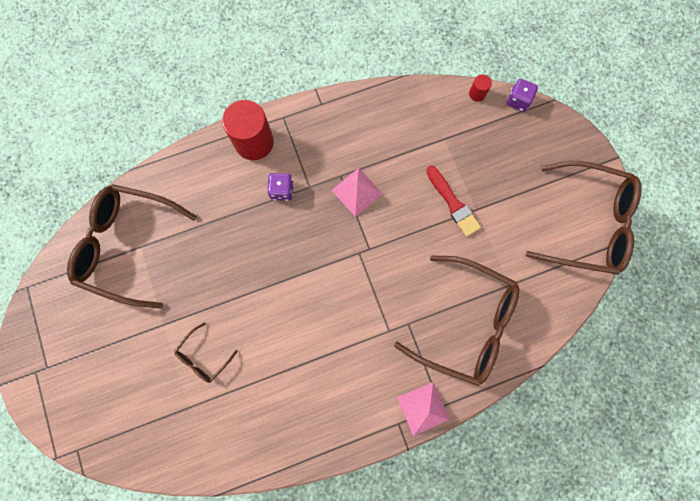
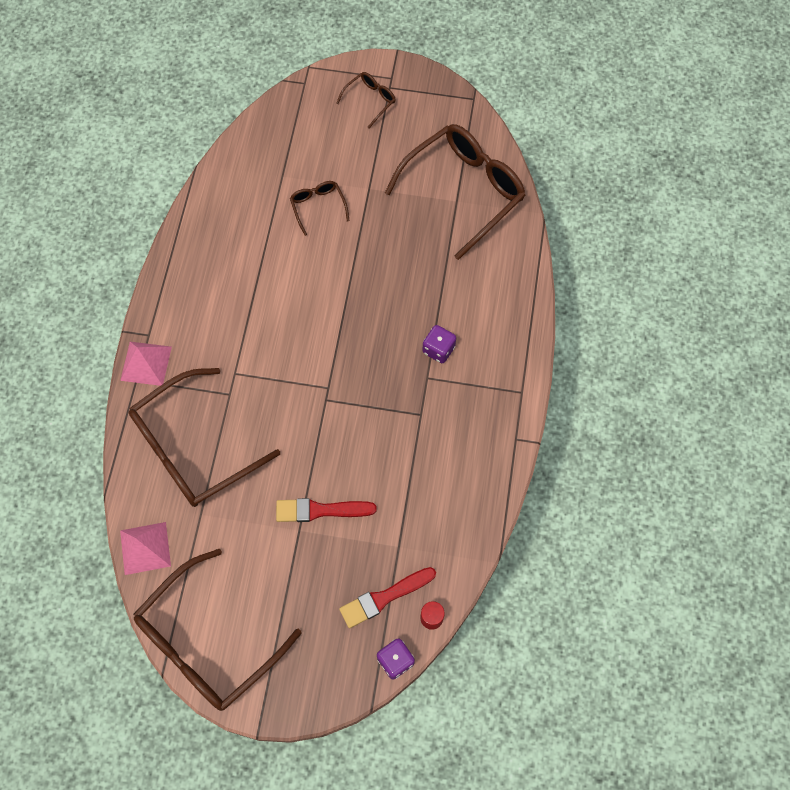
camera: 120 degrees right, 10 degrees down
(69, 377) = (370, 100): none -> brown glasses
(254, 142) = (508, 349): red cylinder -> none
(356, 192) = (393, 420): pink pyramid -> pink pyramid (145, 548)
(484, 129) = (384, 598): none -> red brush

